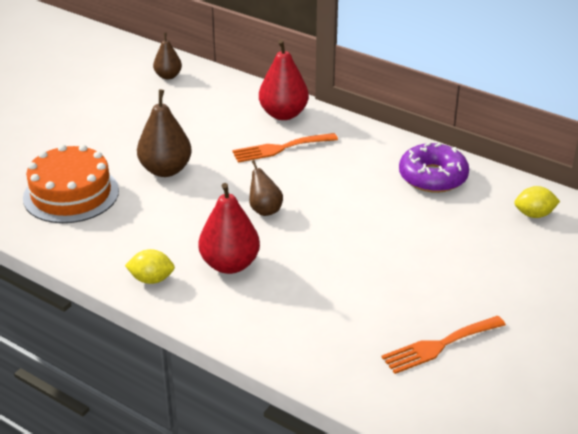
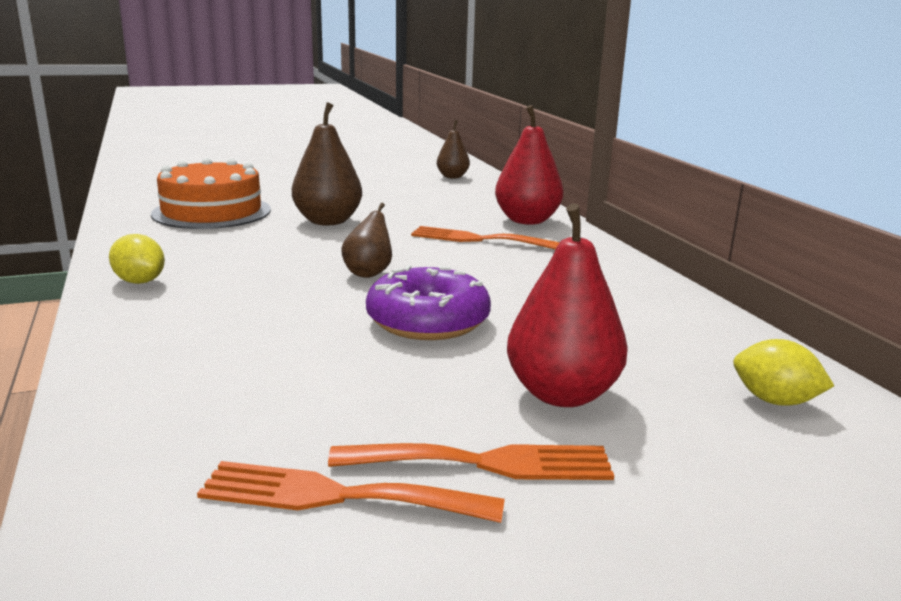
camera: 35 degrees right, 15 degrees down
(230, 264) = (239, 298): red pear -> red pear (562, 394)
(433, 177) = (644, 312): purple donut -> purple donut (428, 321)
(469, 303) = (485, 463): none -> orange fork

